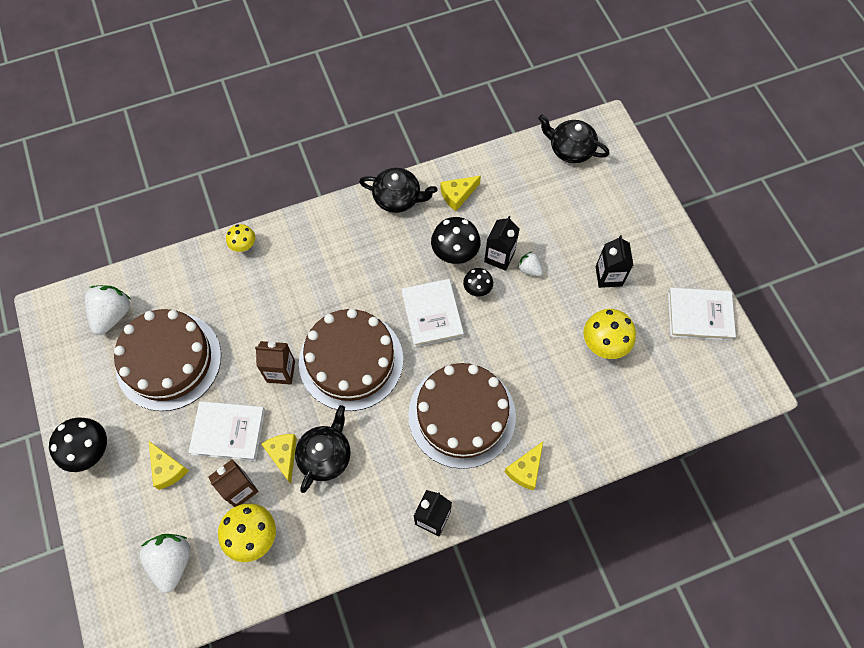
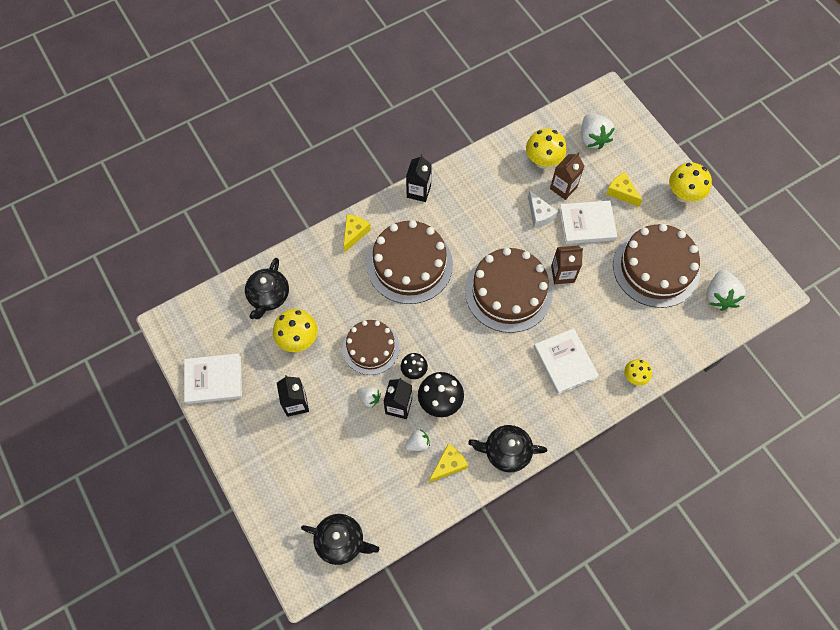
camera: 170 degrees right, 0 degrees up
(91, 451) = (683, 195): black mushroom -> yellow mushroom
(283, 455) = (539, 215): yellow cheese -> white cheese
(325, 455) = (508, 219): black teapot -> black teapot (268, 296)
(432, 314) = (449, 342): white book -> white book (565, 362)
(485, 218) = (418, 443): none -> white strawberry
(521, 322) = (371, 348): none -> brown cake

